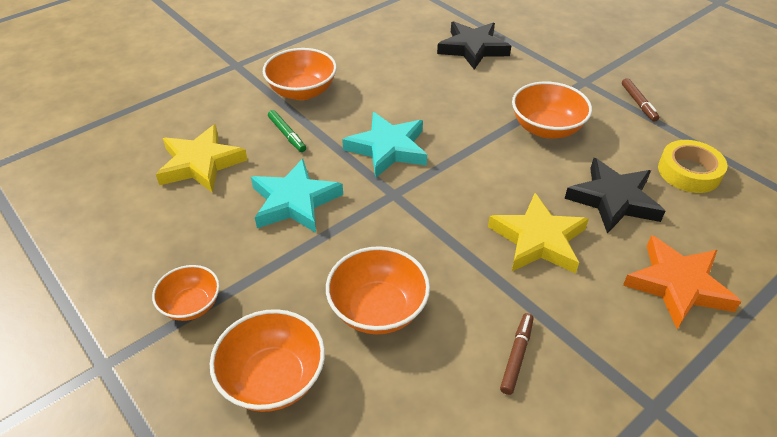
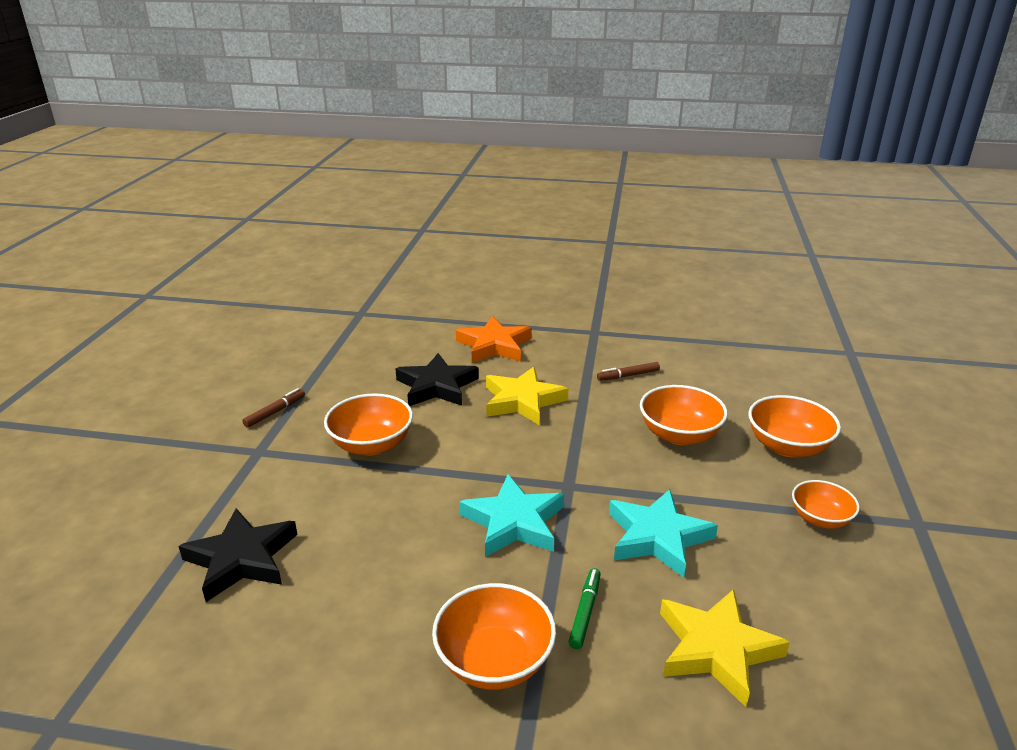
camera: 130 degrees left, 15 degrees down
(689, 172) = (363, 367): yellow tape -> none

